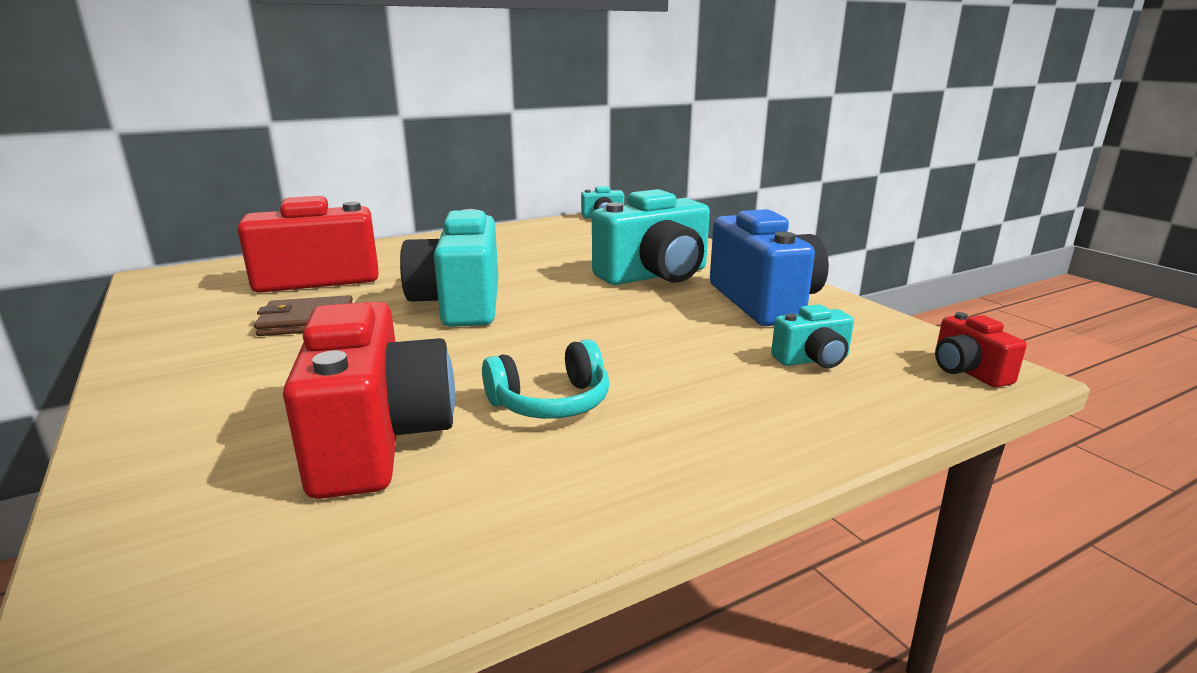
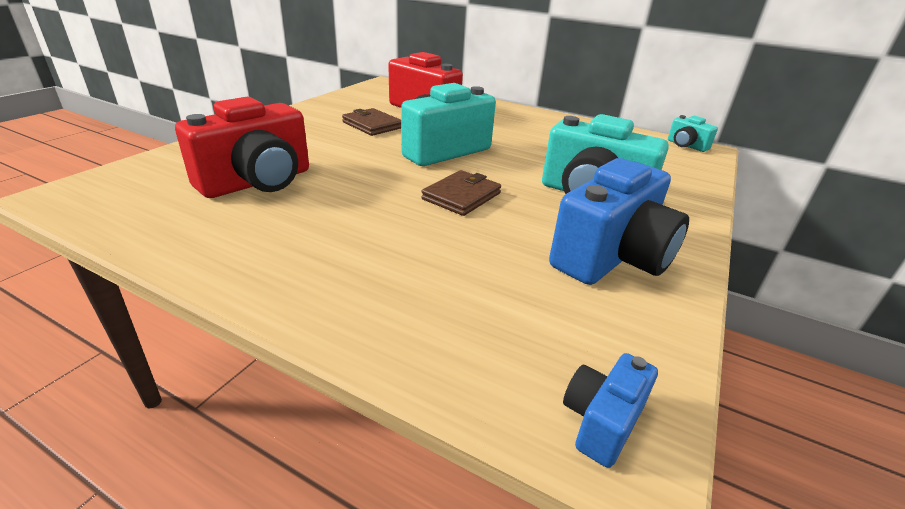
camera: 55 degrees right, 10 degrees up
(551, 402) = (334, 214): turquoise headphones -> none
(589, 325) = (461, 196): none -> brown wallet
(813, 360) = (512, 306): turquoise camera -> none
(967, 371) = (601, 421): red camera -> blue camera

